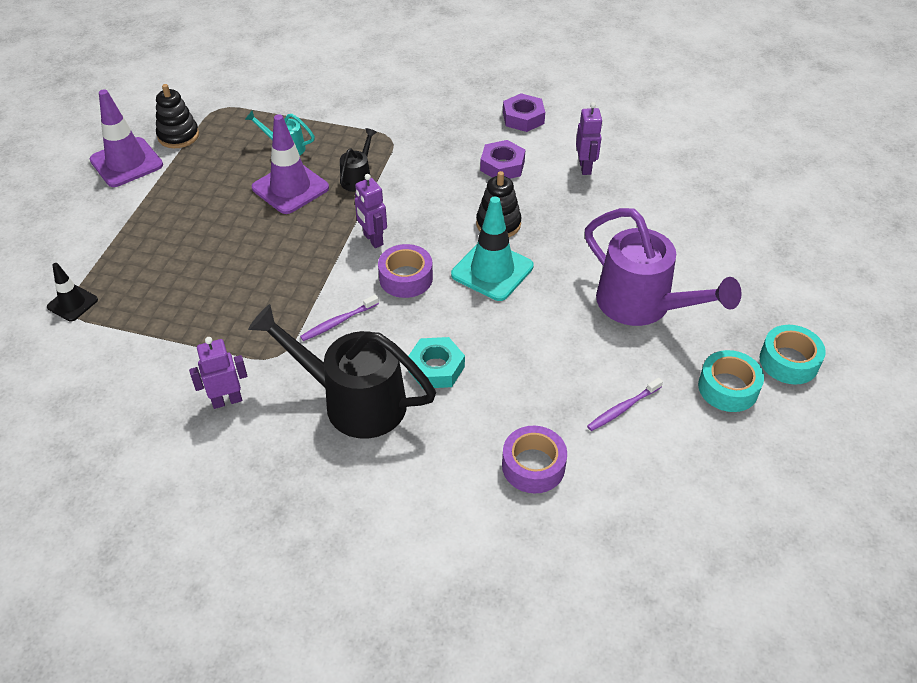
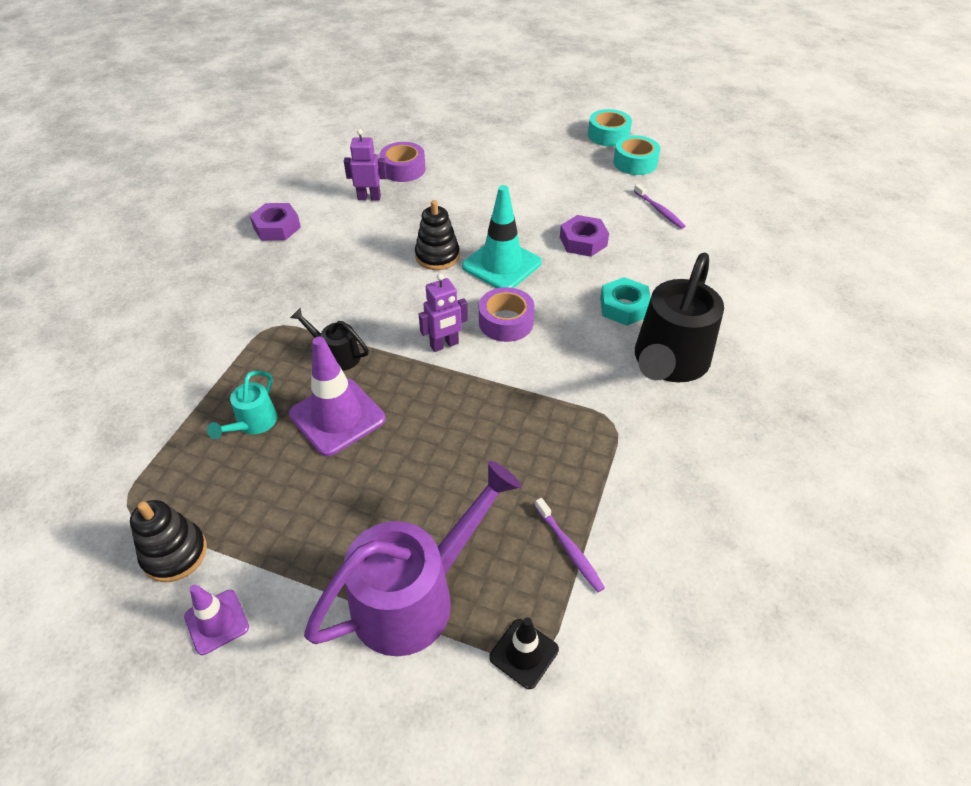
camera: 85 degrees left, 0 degrees up
(126, 163) = (217, 622): purple traffic cone -> purple traffic cone, size x0.57
(227, 400) = (678, 463): purple robot -> none
(338, 322) = (565, 373): purple toothbrush -> purple toothbrush (569, 548)
(502, 166) = (350, 247): purple nut -> purple nut (583, 241)
(533, 466) = (722, 259): purple tape -> purple tape (403, 169)
(643, 305) = (551, 188): purple watering can -> purple watering can (416, 595)

